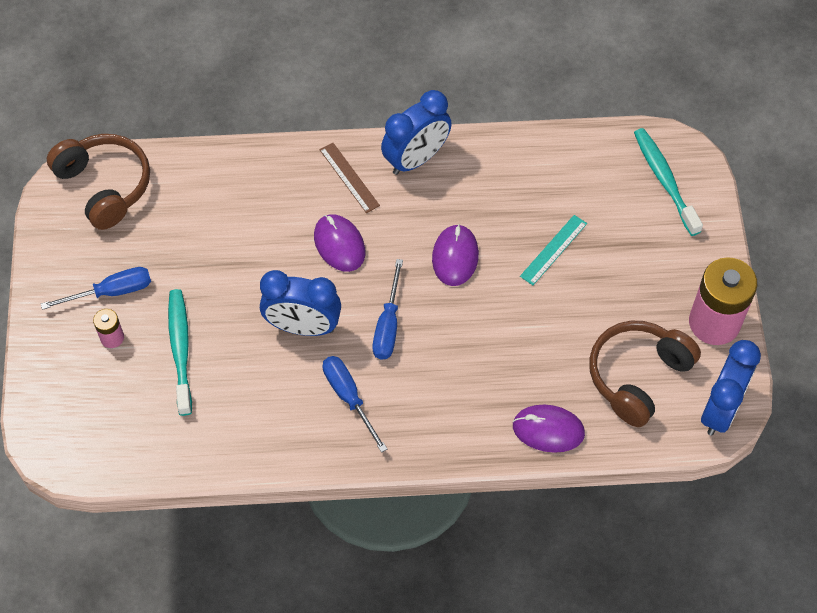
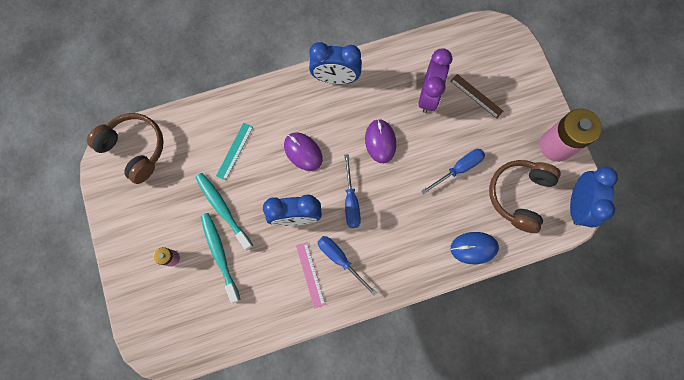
camera: 15 degrees left, 15 degrees up
(111, 292) = (161, 225): blue screwdriver -> blue screwdriver (458, 169)
(300, 407) = (310, 274): none -> pink ruler
(349, 177) = (296, 102): brown ruler -> brown ruler (476, 96)
(416, 159) = (335, 78): blue clock -> blue clock turned 60 degrees clockwise
(545, 212) = (428, 95): none -> purple clock
(548, 430) = (474, 248): purple mouse -> blue mouse
(553, 250) = (441, 120): turquoise ruler -> turquoise ruler (234, 151)
(664, 180) = (497, 54): turquoise toothbrush -> turquoise toothbrush (223, 209)

